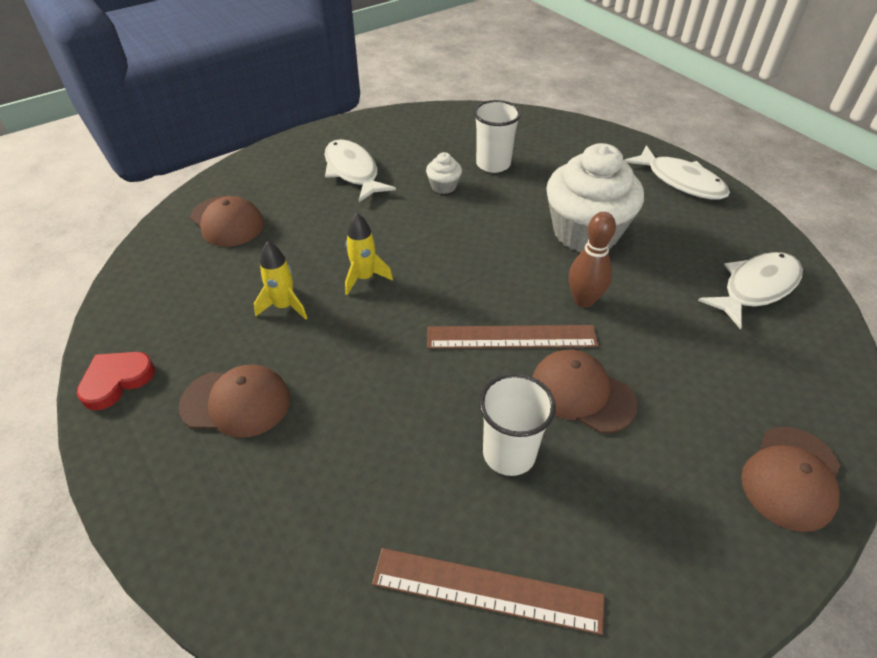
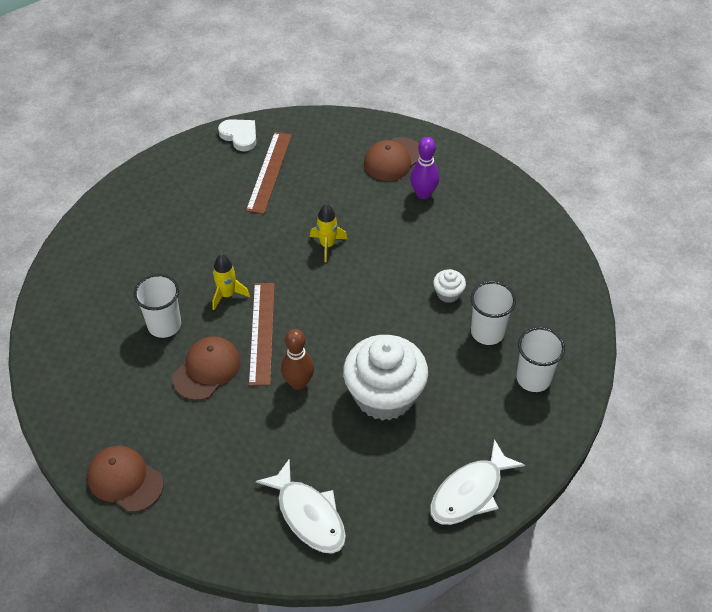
camera: 90 degrees right, 5 degrees up
(116, 380) = (240, 136): red heart -> white heart
(236, 402) = (218, 192): brown cap -> none
(284, 306) = (299, 204): yellow rocket -> yellow rocket (227, 295)
(293, 199) = (423, 194): none -> purple bowling pin
(353, 171) = (466, 229): white fish -> none
(487, 590) = (82, 310): brown ruler -> brown ruler (269, 172)
(544, 142) = (533, 378): none -> white cup

